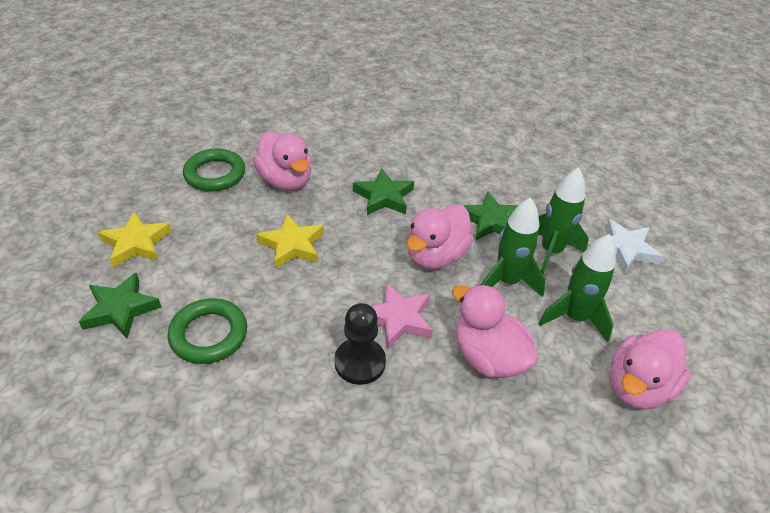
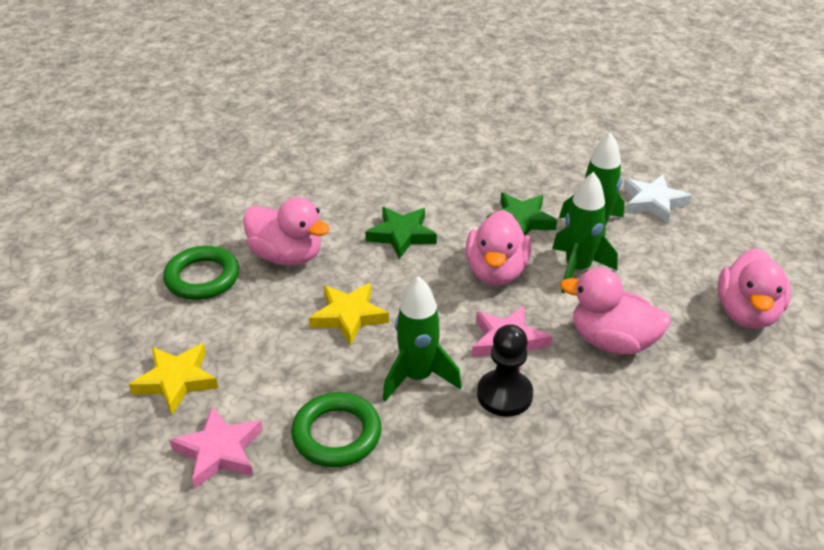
camera: 25 degrees left, 5 degrees down
(120, 309) = (219, 451): green star -> pink star
(574, 318) = (656, 277): green rocket -> green rocket (418, 377)

